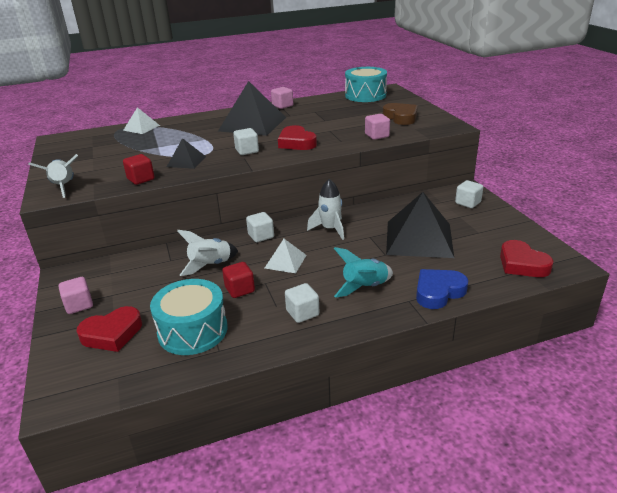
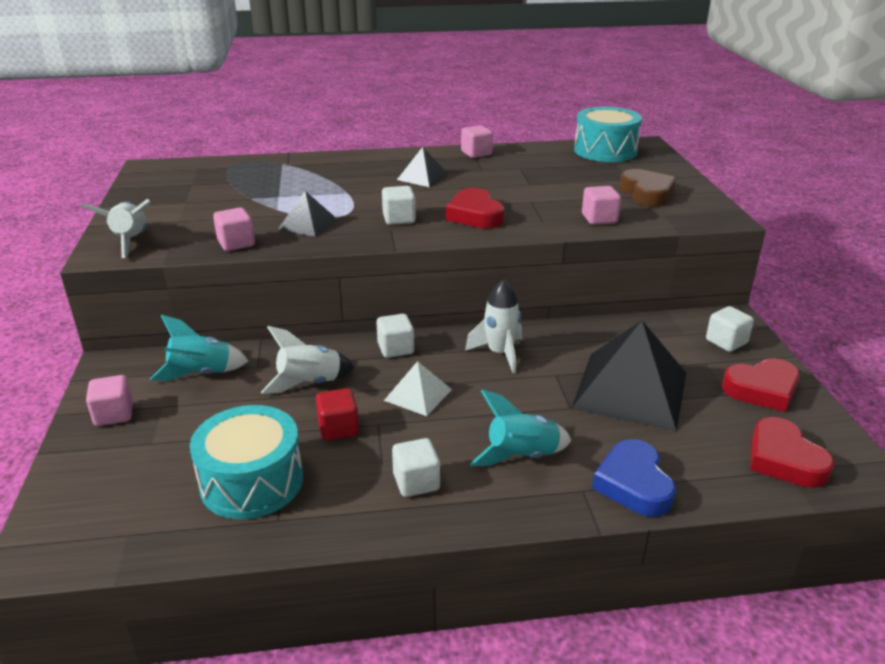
camera: 10 degrees right, 0 degrees up
(112, 334) = (142, 466): red heart -> red heart (762, 389)
(132, 270) = (201, 374): none -> turquoise rocket
(141, 127) = (267, 164): white pyramid -> none
(141, 179) = (236, 243): red cube -> pink cube
(252, 124) = (423, 177): black pyramid -> black pyramid, size x0.50
(438, 292) = (633, 484): blue heart -> blue heart turned 75 degrees counterclockwise

